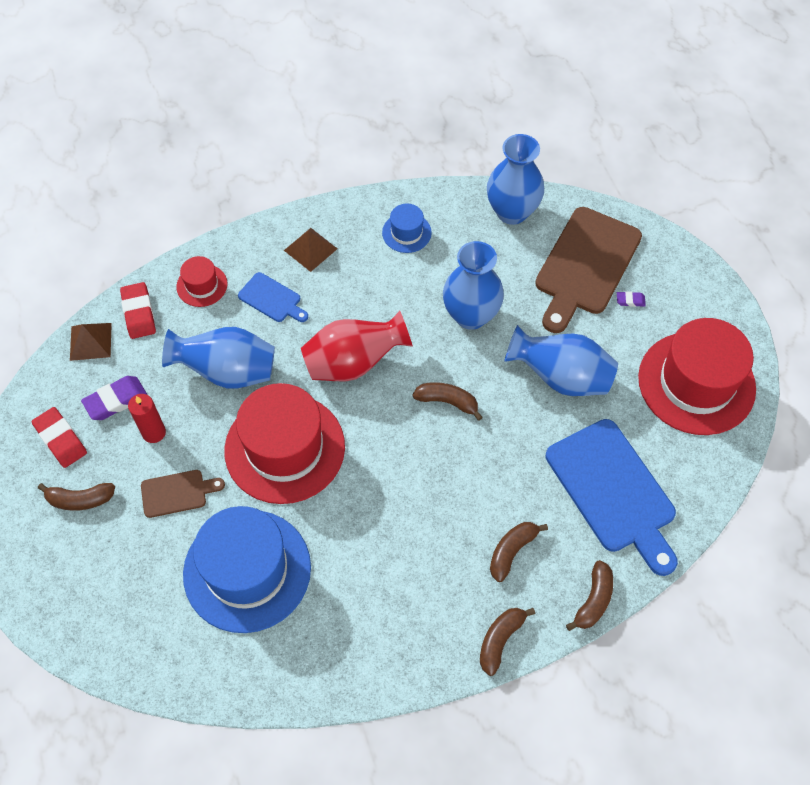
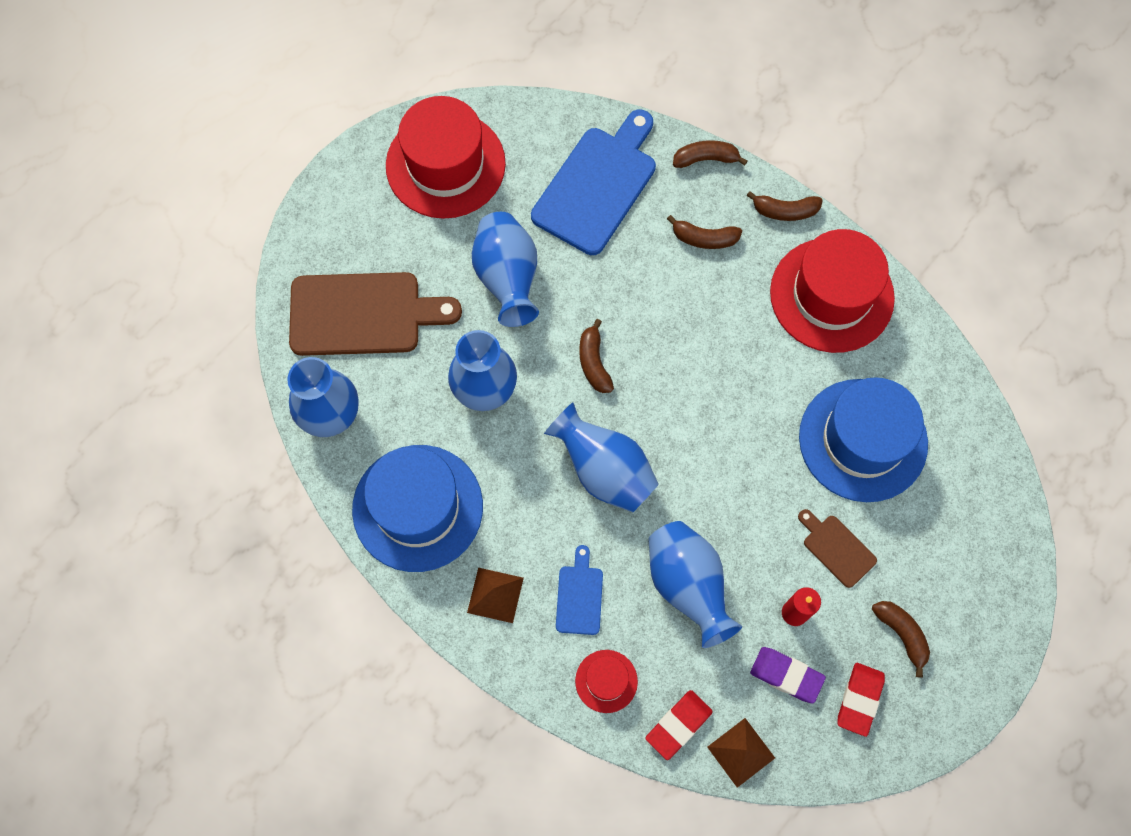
camera: 120 degrees left, 10 degrees up
(285, 448) = (732, 480): red hat -> red hat (831, 295)
(354, 363) = (604, 470): red vase -> blue vase
(406, 232) = (417, 508): blue hat -> blue hat, size x2.18
(630, 300) = (383, 256): purple eraser -> none

